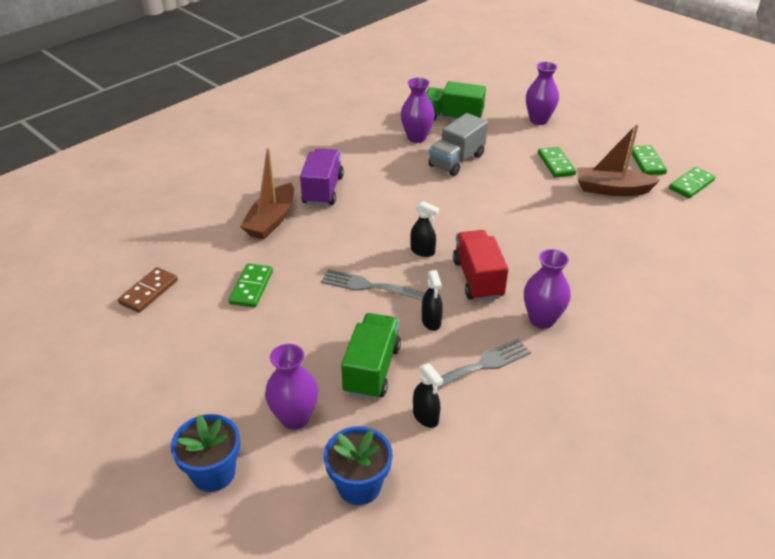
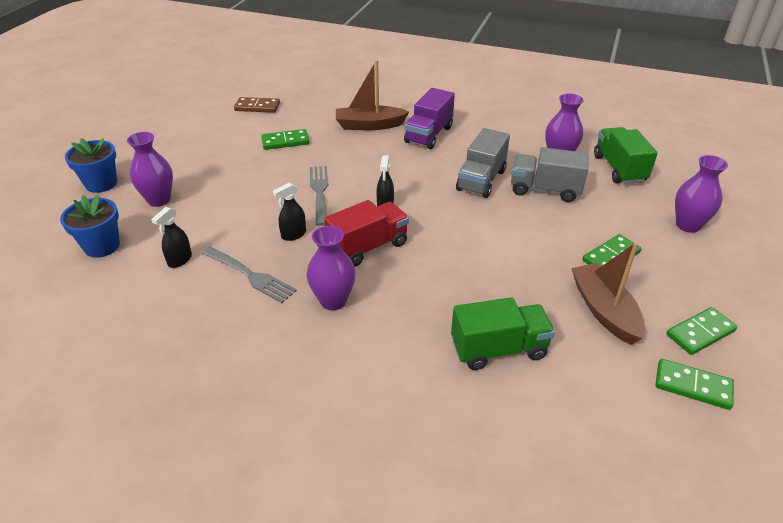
camera: 65 degrees right, 0 degrees up
(323, 190) = (428, 135): purple truck -> purple truck turned 135 degrees clockwise
(372, 369) = (222, 219): green truck -> green truck (498, 349)
(420, 186) = (481, 180): none -> grey truck

